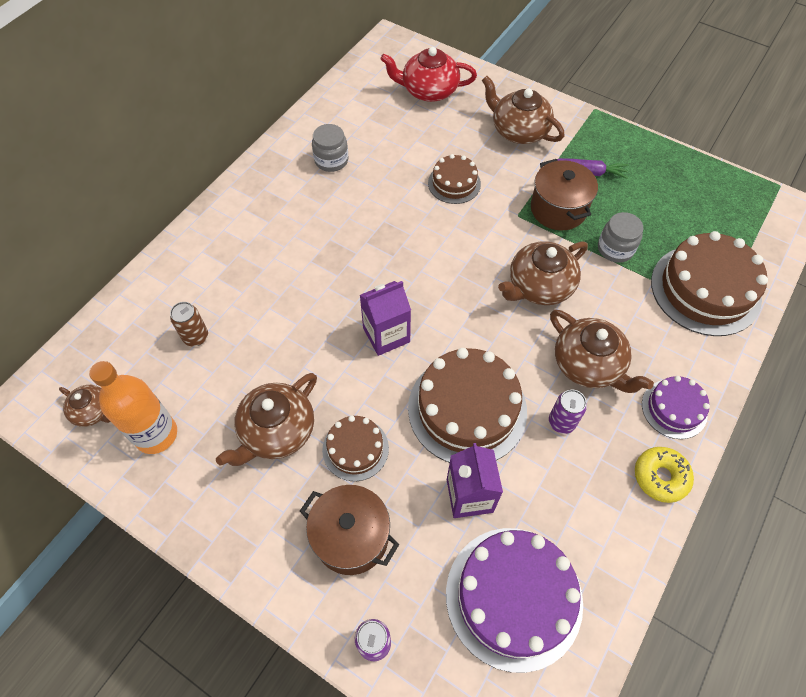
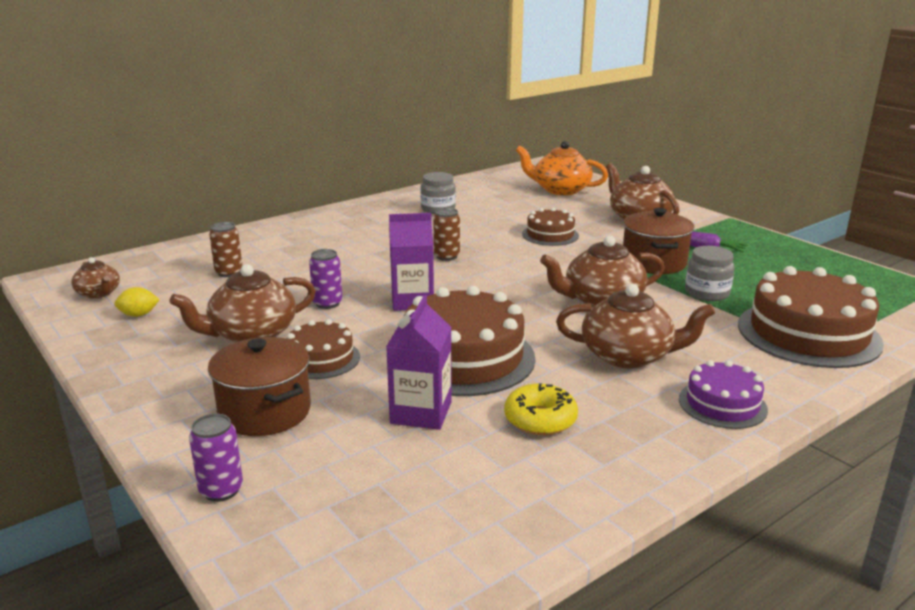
camera: 20 degrees right, 35 degrees down
(156, 434) = (139, 315): orange bottle -> yellow lemon
(380, 249) = (446, 256): none -> brown can
(428, 90) = (560, 190): red teapot -> orange teapot
(513, 597) = (417, 497): purple cake -> none
(561, 422) = (569, 386): purple can -> purple can (327, 303)
(588, 365) = (628, 356): brown teapot -> brown teapot turned 60 degrees counterclockwise
(660, 477) = (675, 449): yellow donut -> yellow donut (540, 419)

